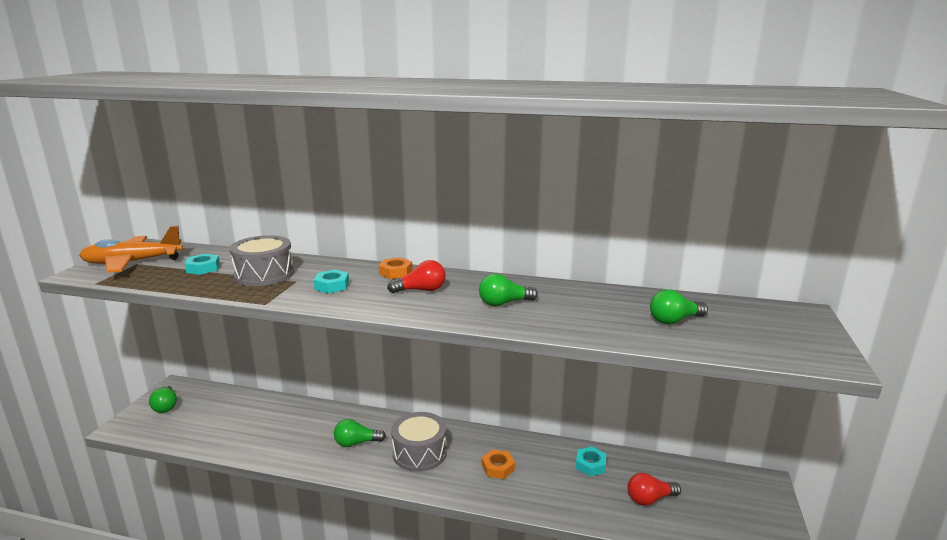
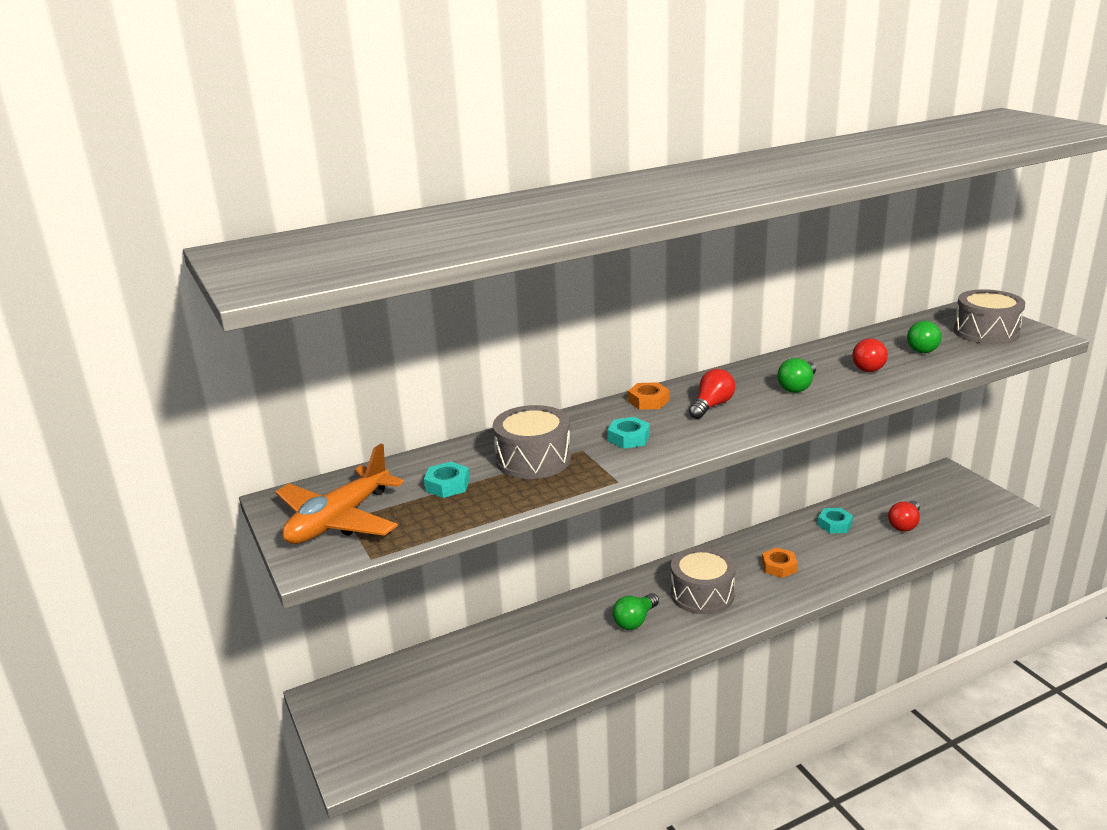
camera: 40 degrees left, 5 degrees up
(166, 406) = (360, 719): green light bulb -> none
(593, 314) = (870, 366): none -> red light bulb
(770, 333) = (986, 332): none -> grey drum

